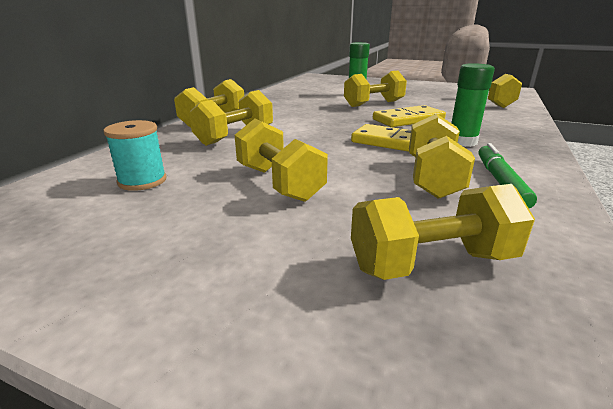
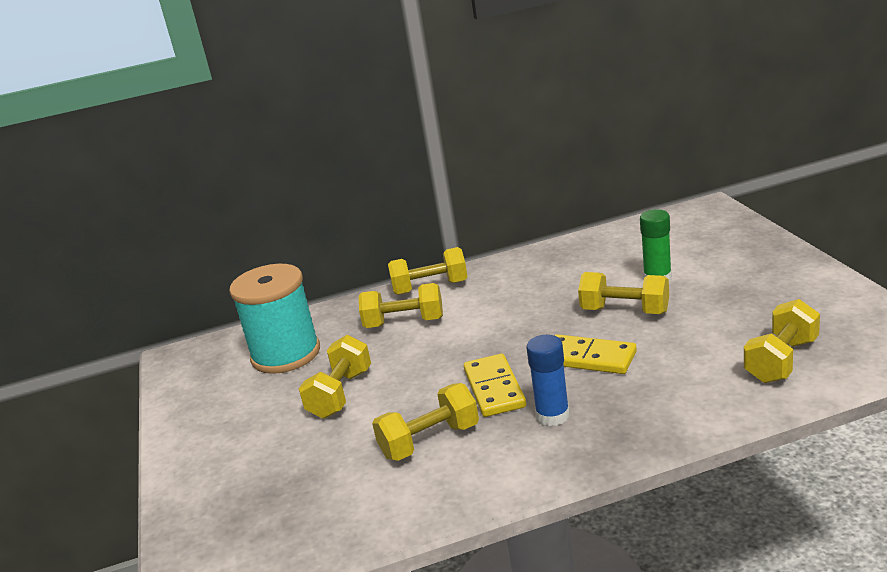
camera: 55 degrees right, 0 degrees up
(142, 181) = (286, 354): turquoise spool -> turquoise spool, size x1.99
(432, 263) = (297, 493): yellow dumbbell -> none
(462, 142) = (552, 415): green glue stick -> blue glue stick
(500, 181) = (462, 471): green marker -> none

